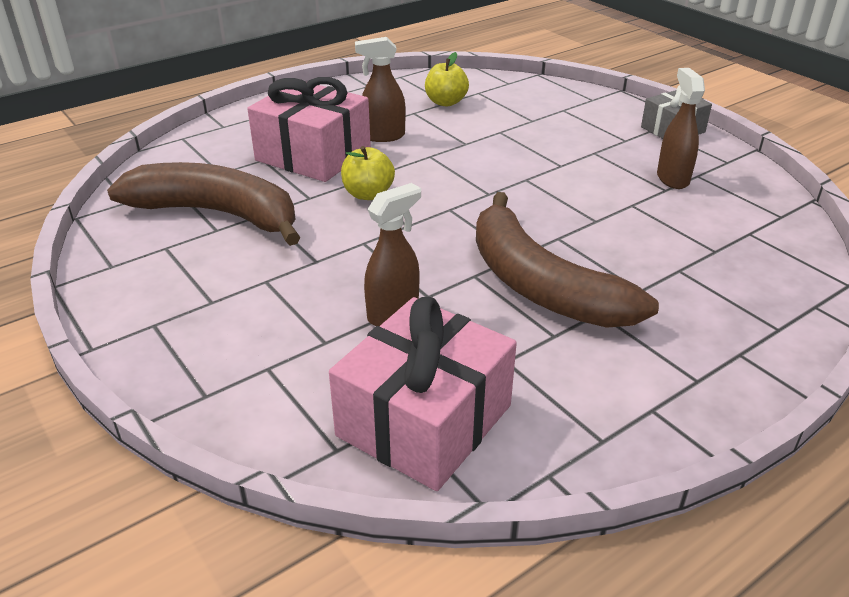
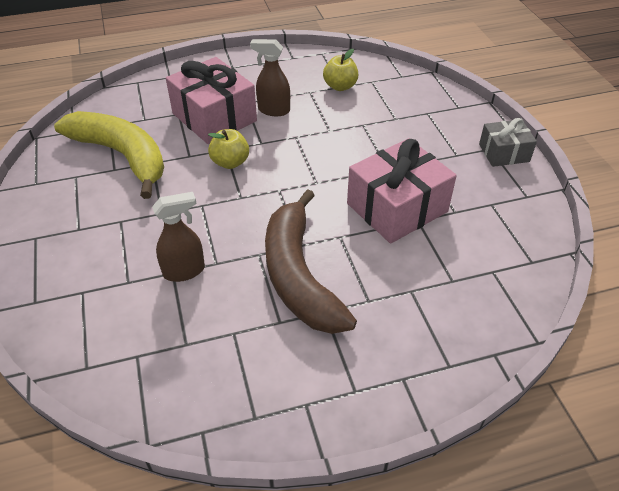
camera: 20 degrees right, 10 degrees up
(217, 214) = (122, 156): brown banana -> yellow banana
(424, 420) = (151, 363): pink gift -> pink gift (397, 208)
(672, 178) = (468, 202): brown spray bottle -> none

